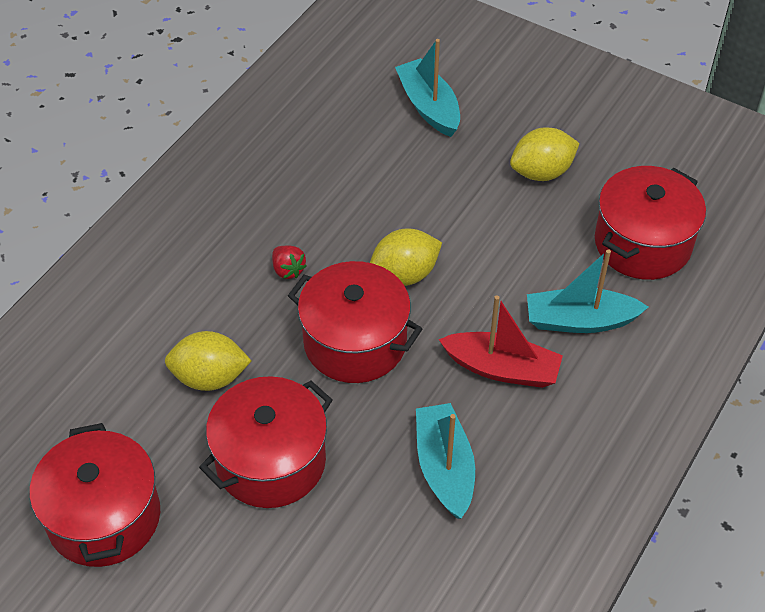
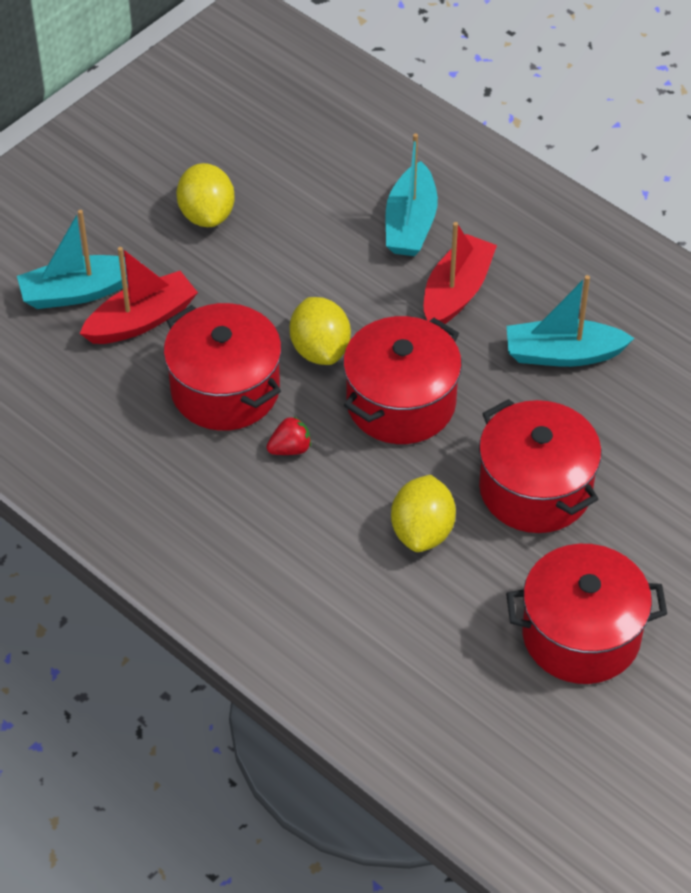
camera: 80 degrees left, 0 degrees up
(408, 150) = (141, 320): none -> red boat
(642, 243) = (324, 157): red pot -> red pot (225, 389)

